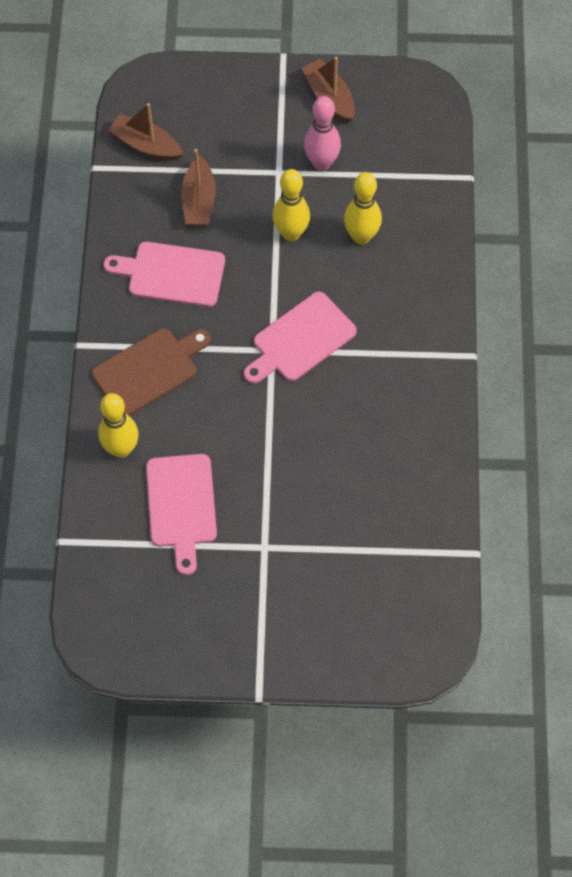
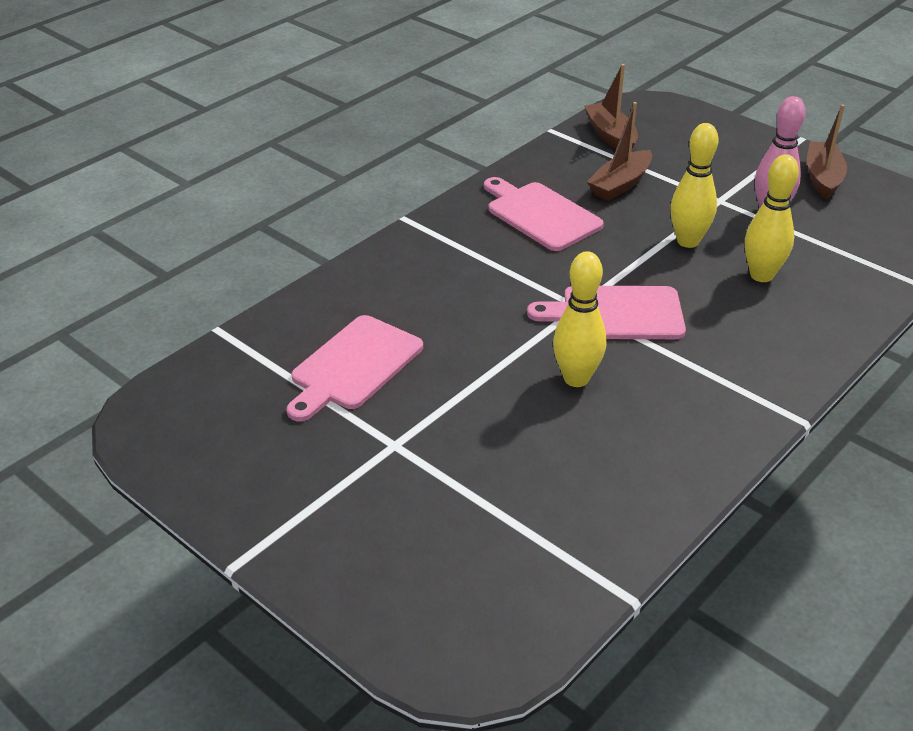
camera: 40 degrees right, 25 degrees down
(121, 449) = (351, 298): yellow bowling pin -> yellow bowling pin (576, 378)
(149, 370) = (443, 261): brown cutting board -> none

